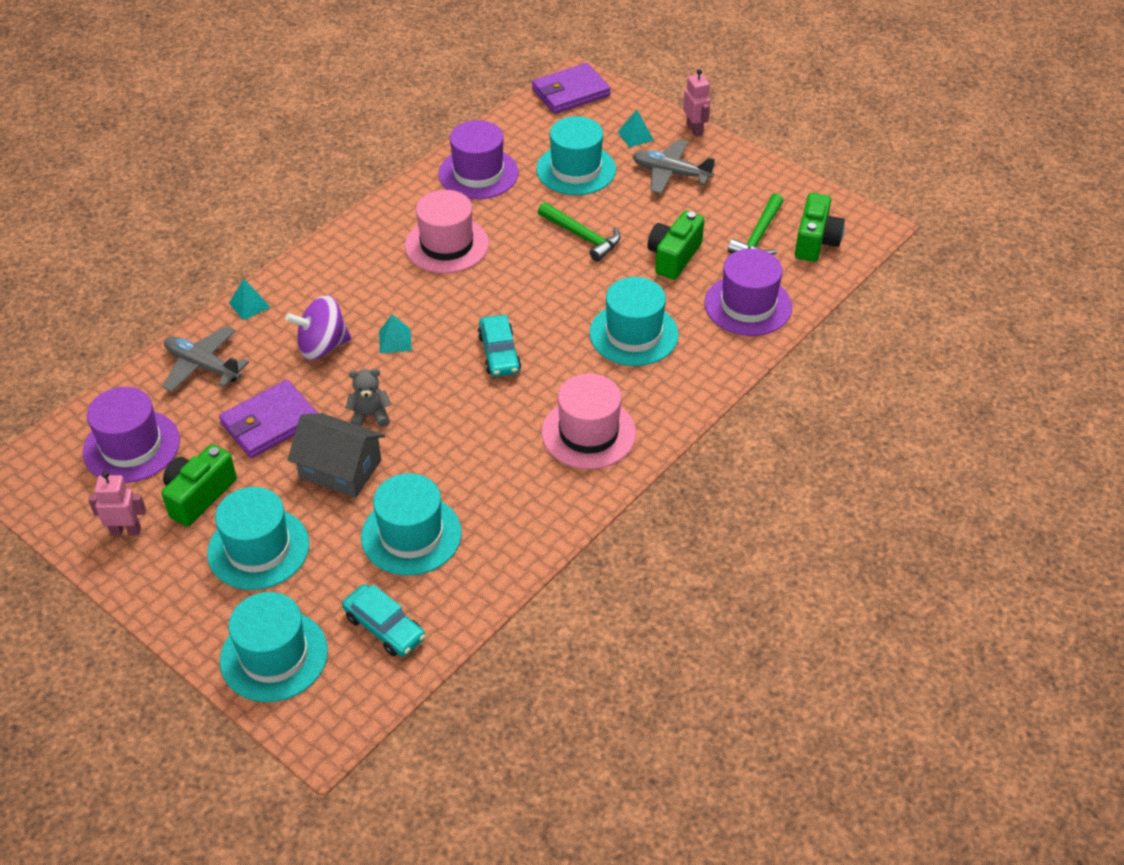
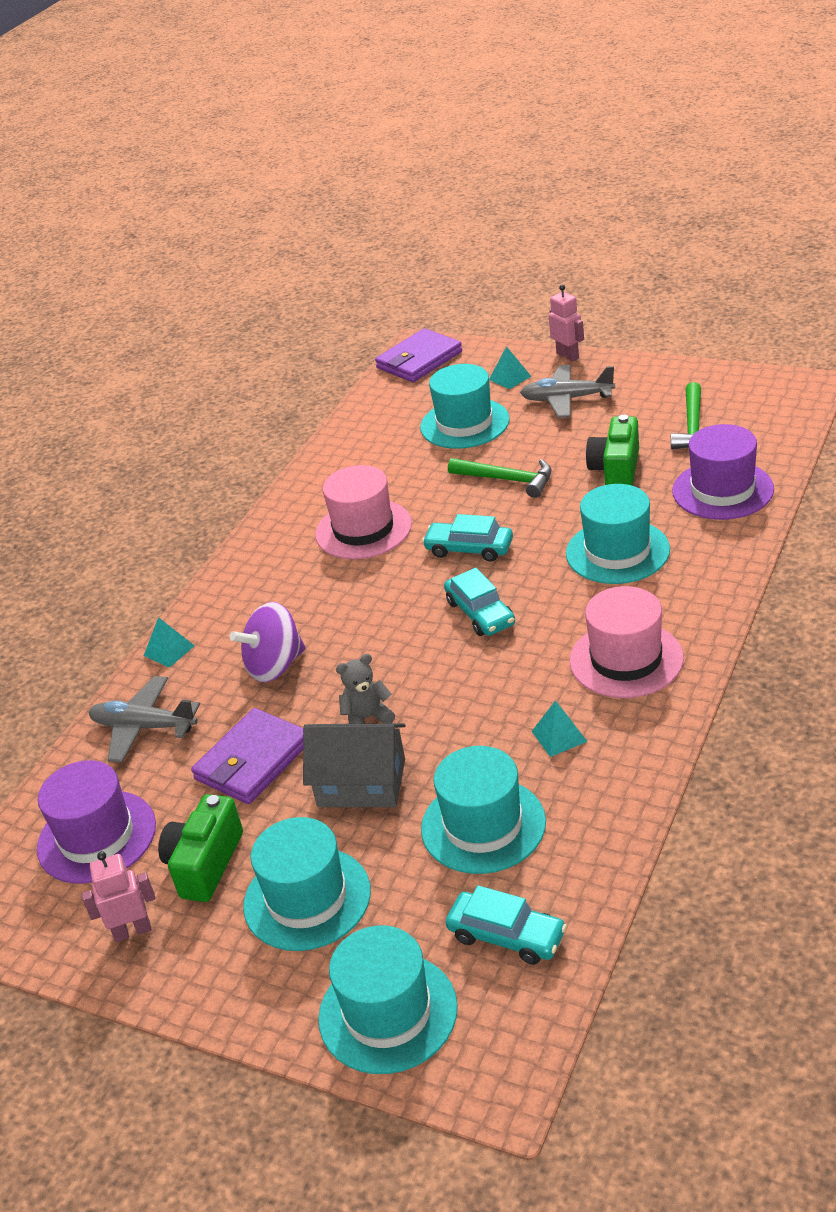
camera: 10 degrees left, 10 degrees down
(395, 341) = (356, 636): turquoise pyramid -> turquoise pyramid (559, 736)
(478, 173) = (361, 456): purple hat -> none
(520, 291) = (469, 549): none -> turquoise car
(816, 241) = (755, 415): green camera -> none

